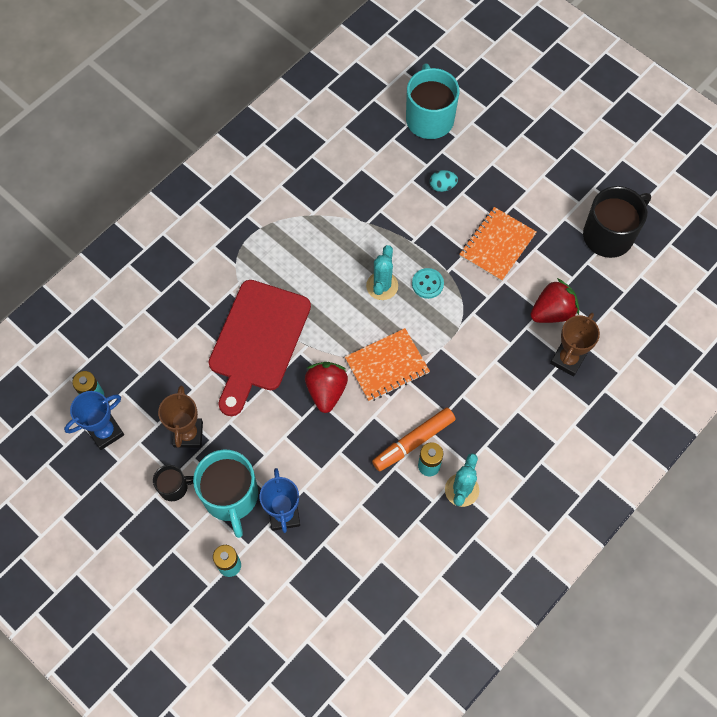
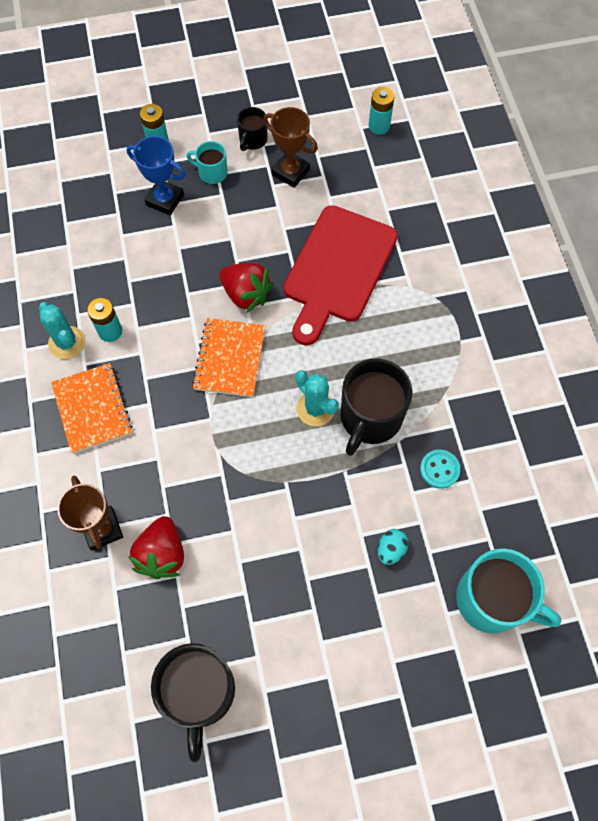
camera: 125 degrees right, 0 degrees up
(105, 432) = (339, 119): blue trophy -> none
(231, 496) = (212, 172): turquoise mug -> turquoise mug, size x0.52
(258, 341) = (338, 269): red cutting board -> red cutting board turned 120 degrees counterclockwise
(362, 249) = (370, 417): none -> black mug
(413, 442) = (141, 333): orange marker -> none
(427, 284) = (286, 452): turquoise button -> turquoise button (439, 469)
(497, 245) = (278, 555): orange notebook -> orange notebook (92, 409)

